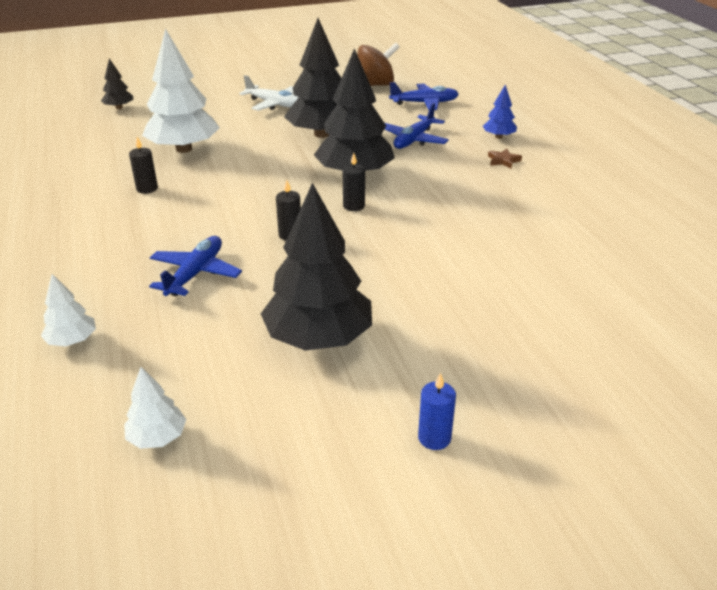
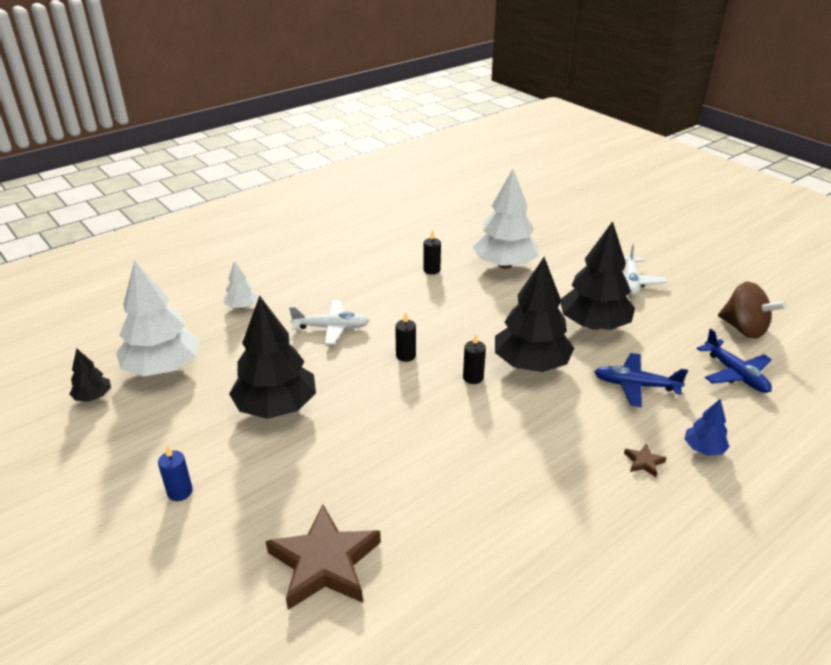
camera: 70 degrees right, 0 degrees up
(119, 108) = (548, 214): black tree -> black tree (93, 397)
(157, 437) = (163, 368): white tree -> white tree, size x2.12
(195, 273) = (332, 328): blue plane -> white plane
(573, 338) = (325, 563): none -> brown star

